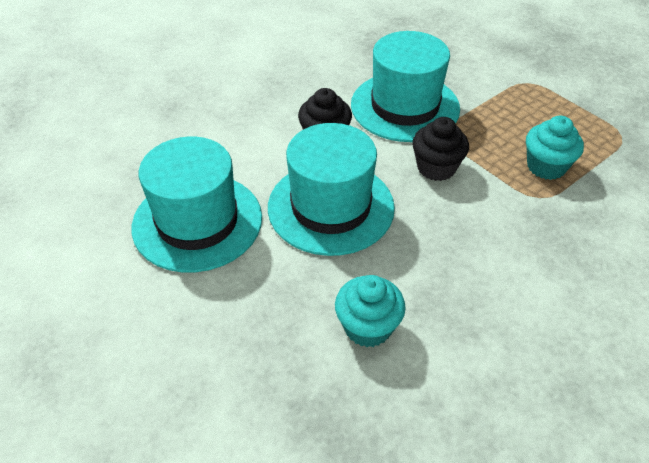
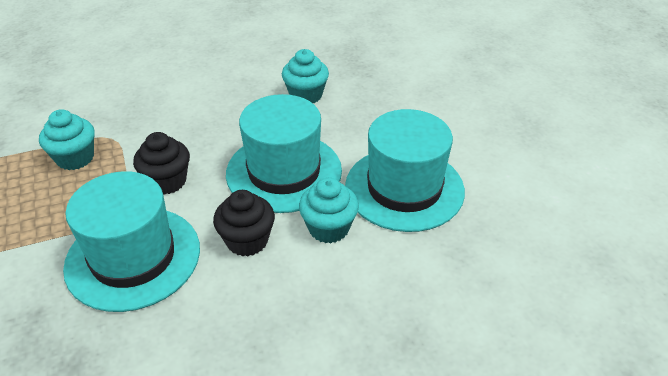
camera: 160 degrees left, 5 degrees down
(259, 165) = (328, 228): none -> turquoise cupcake

